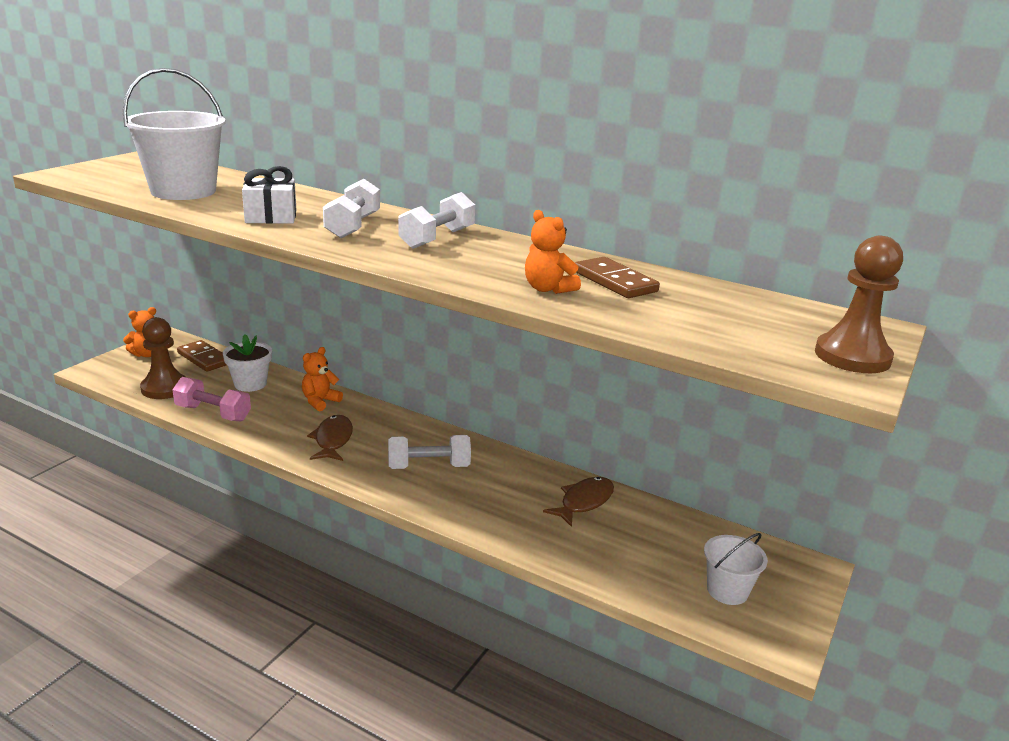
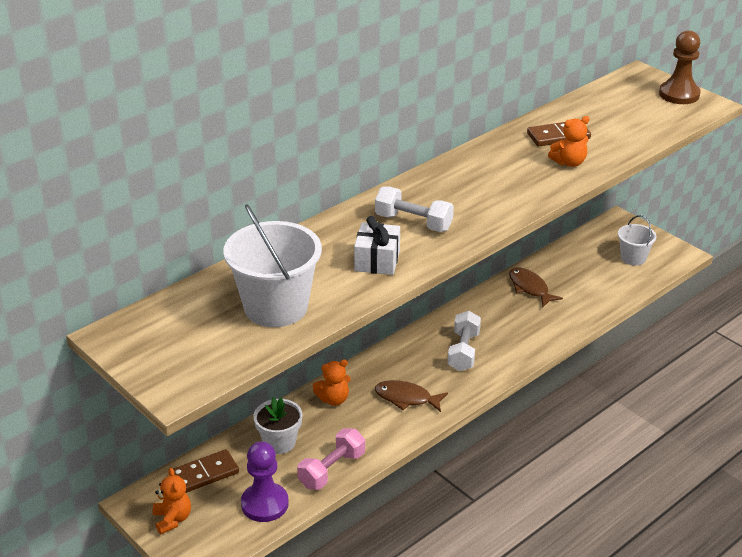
camera: 70 degrees left, 10 degrees up
(164, 388) = (264, 504): brown pawn -> purple pawn
(320, 401) = (333, 399): orange teddy bear -> orange teddy bear turned 75 degrees counterclockwise
(437, 238) = (454, 188): white dumbbell -> none

